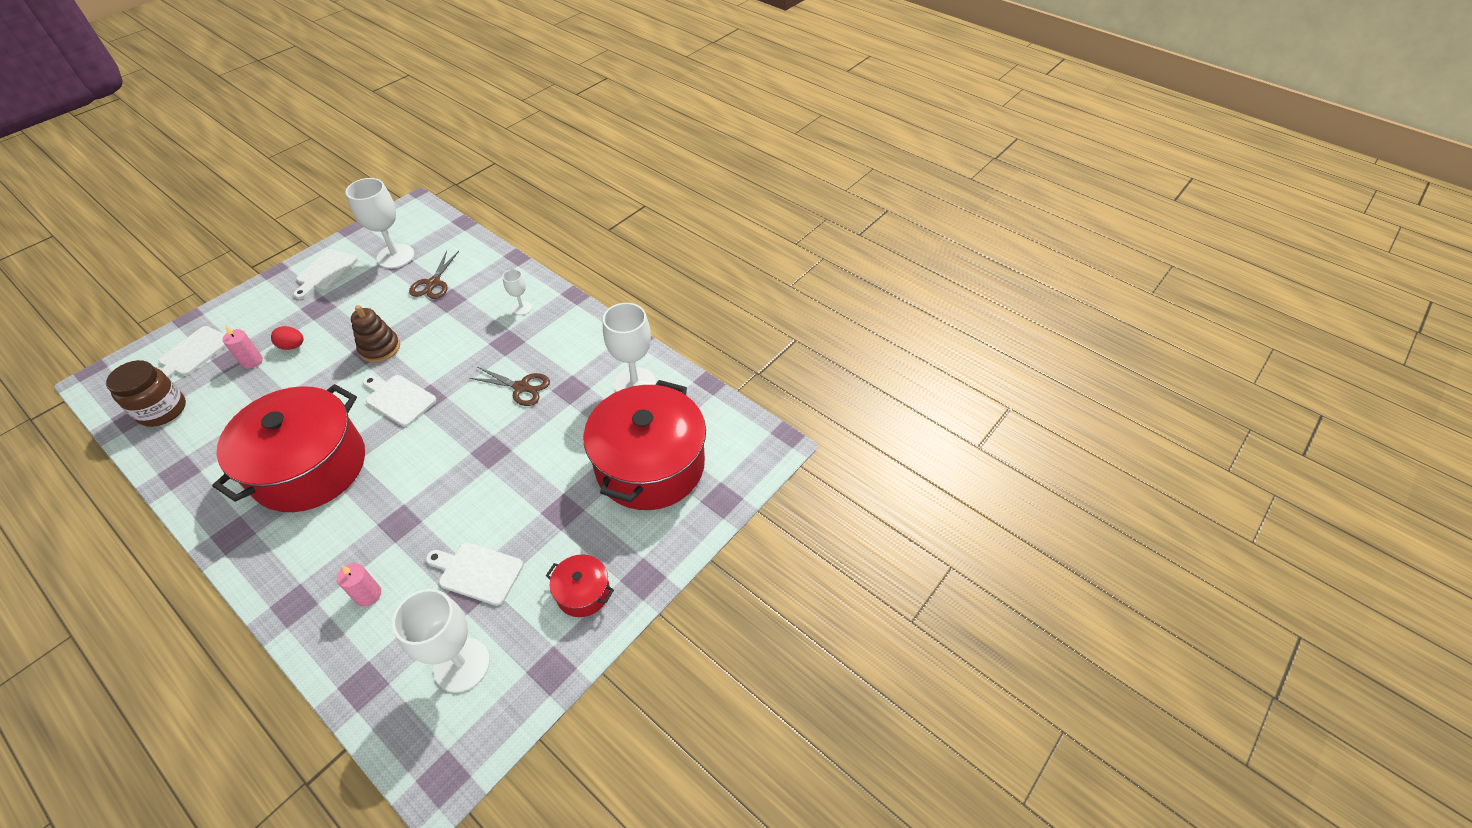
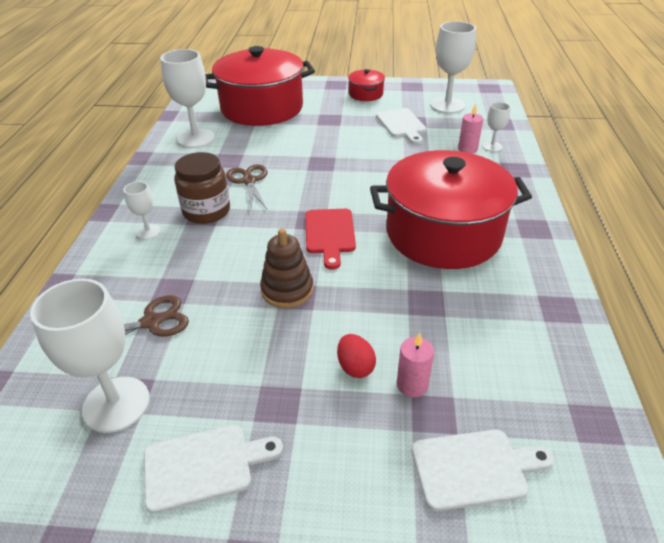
camera: 125 degrees left, 10 degrees down
(162, 410) = (551, 399): brown jar -> brown jar (206, 211)
(343, 624) = (492, 146): none -> white goblet
(398, 399) = (330, 234): white cutting board -> red cutting board

